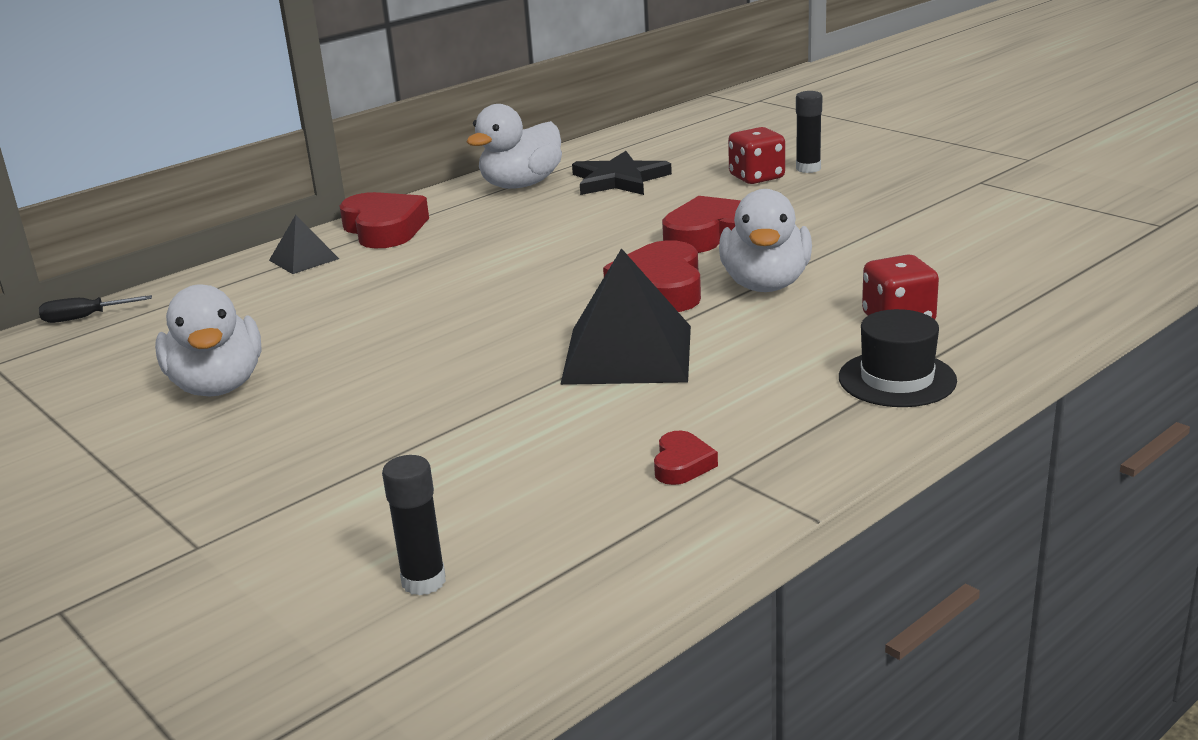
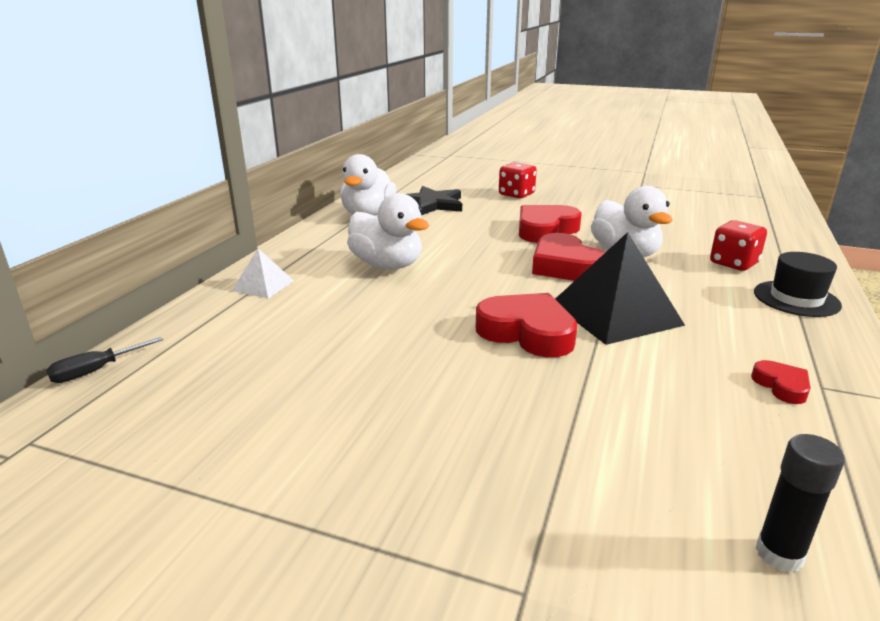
camera: 30 degrees left, 0 degrees up
(218, 386) = (322, 408): white duck -> white duck (387, 265)
(304, 259) = (263, 285): black pyramid -> white pyramid
(384, 229) = (303, 254): red heart -> red heart (527, 332)
(808, 168) = (538, 187): black glue stick -> none

